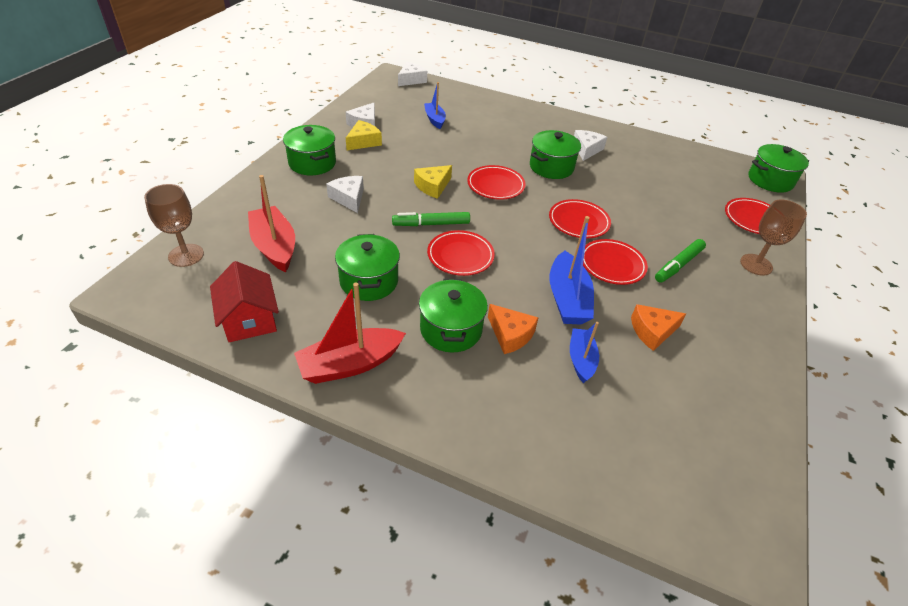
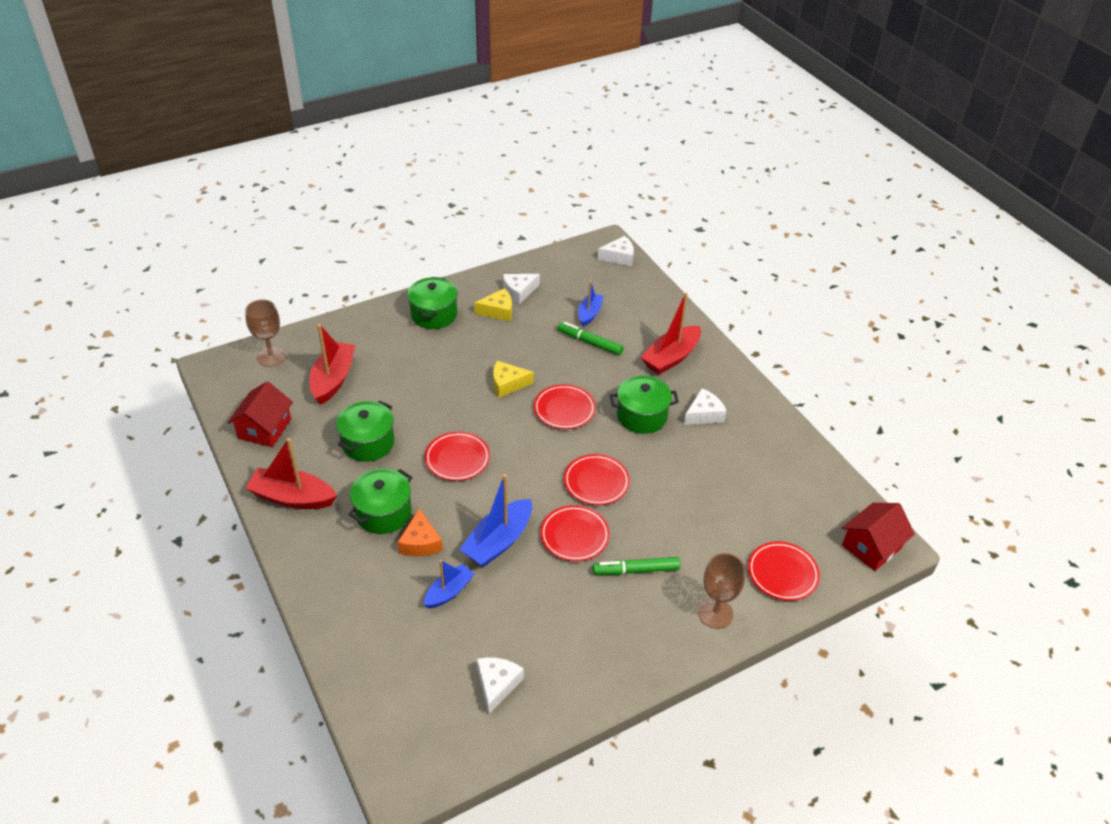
camera: 40 degrees right, 0 degrees up
(349, 198) = (428, 362): white cheese -> white cheese (497, 685)
(431, 224) = (466, 419): green marker -> green marker (589, 342)
(523, 125) = (671, 357): none -> red boat
(652, 331) = (533, 607): orange cheese -> none
(770, 180) = (871, 546): green pot -> red house

